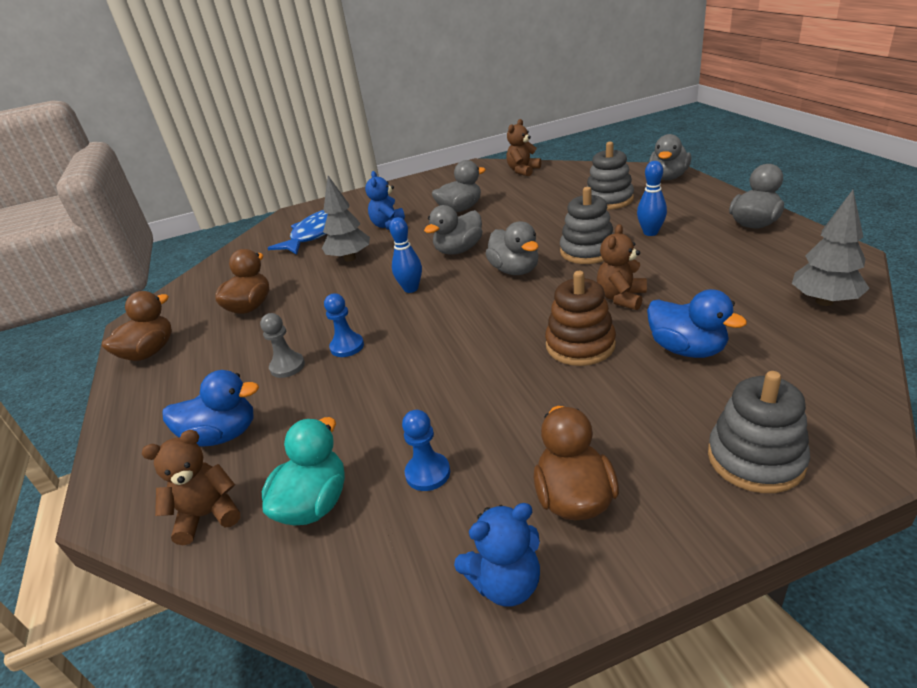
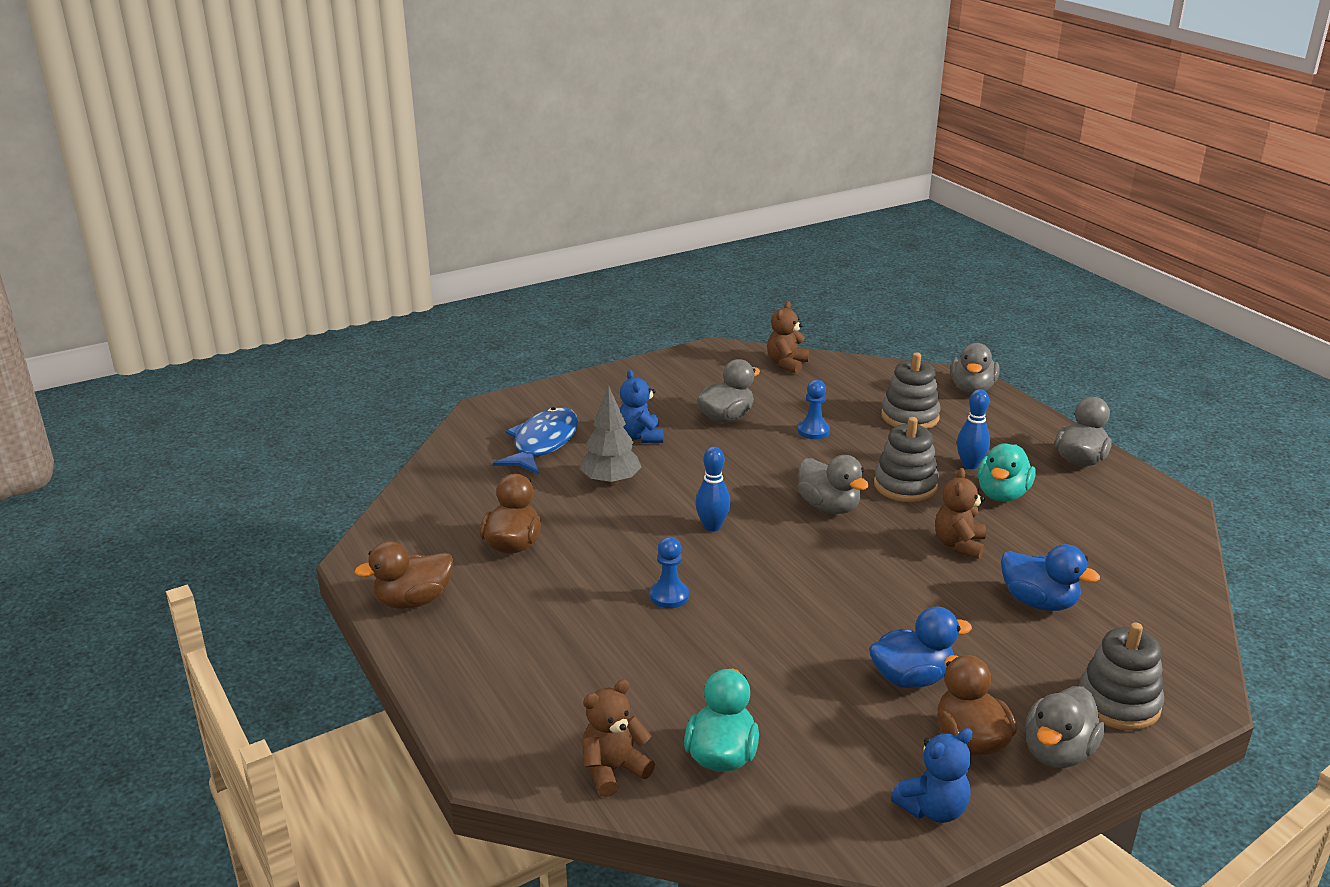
camera: 15 degrees left, 5 degrees down
(149, 352) = (413, 601): brown duck -> brown duck turned 135 degrees counterclockwise
(223, 435) = (578, 694): blue duck -> blue duck (911, 678)
(287, 366) = (609, 619): grey pawn -> none
(428, 473) = (823, 724): blue pawn -> blue pawn (813, 431)
(458, 250) = (749, 477): grey duck -> grey duck (1058, 752)
(580, 345) = (931, 597): brown stacking toy -> none
(674, 255) = (1002, 494): none -> turquoise duck
(824, 301) = (1160, 554): grey tree -> none

